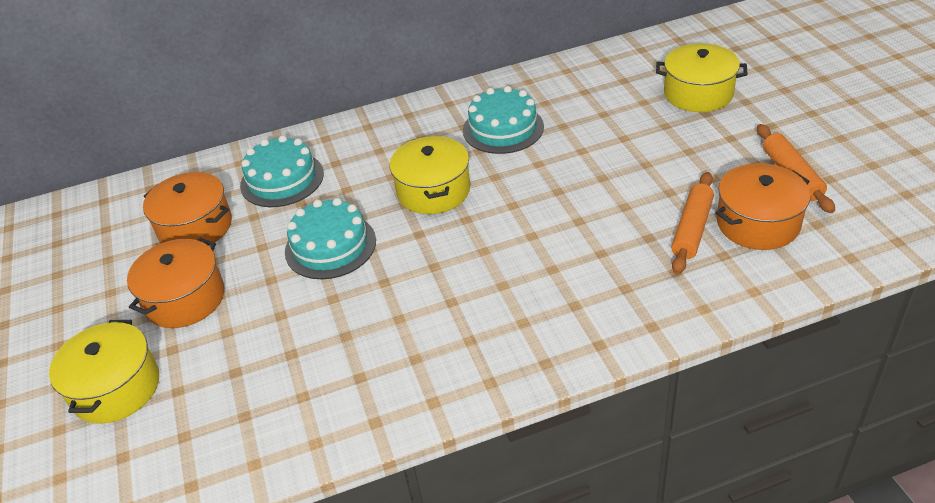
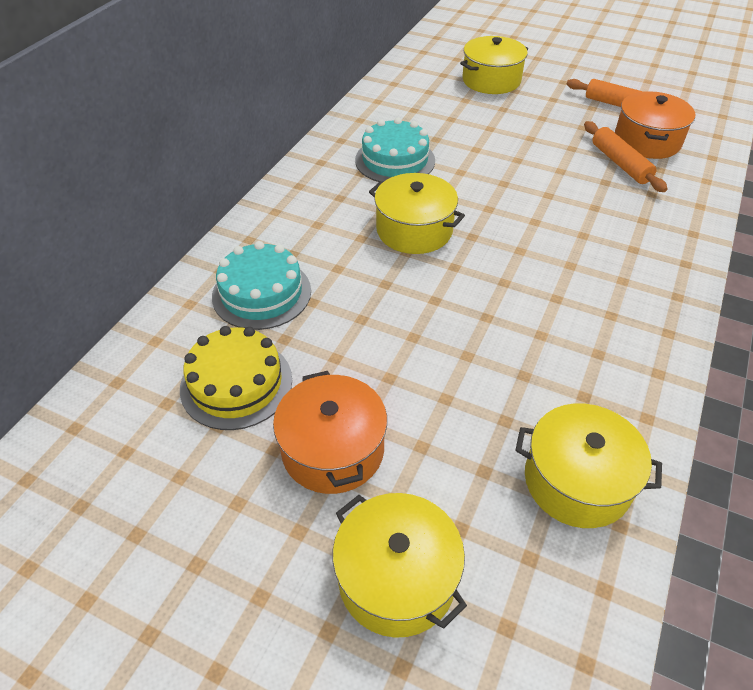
camera: 50 degrees left, 5 degrees up
(195, 227) = (236, 383): orange pot -> yellow cake
(272, 420) = (577, 481): none -> yellow pot
(330, 246) = (398, 318): turquoise cake -> none

